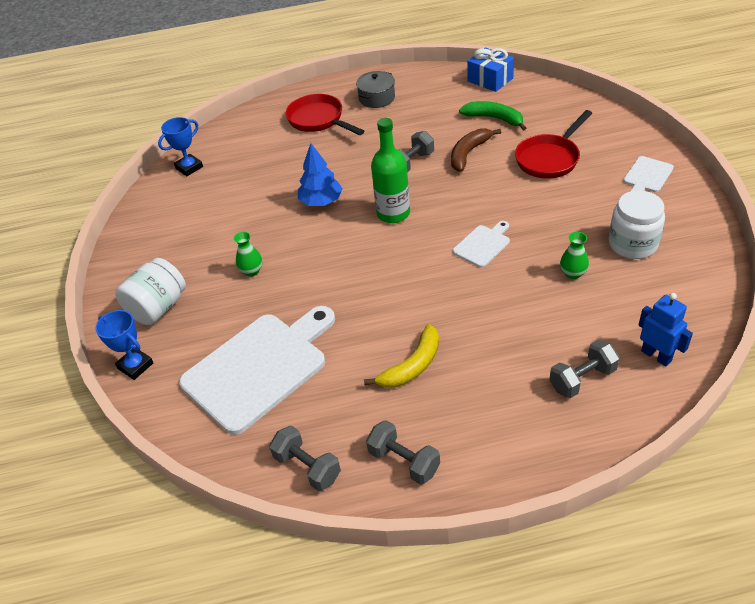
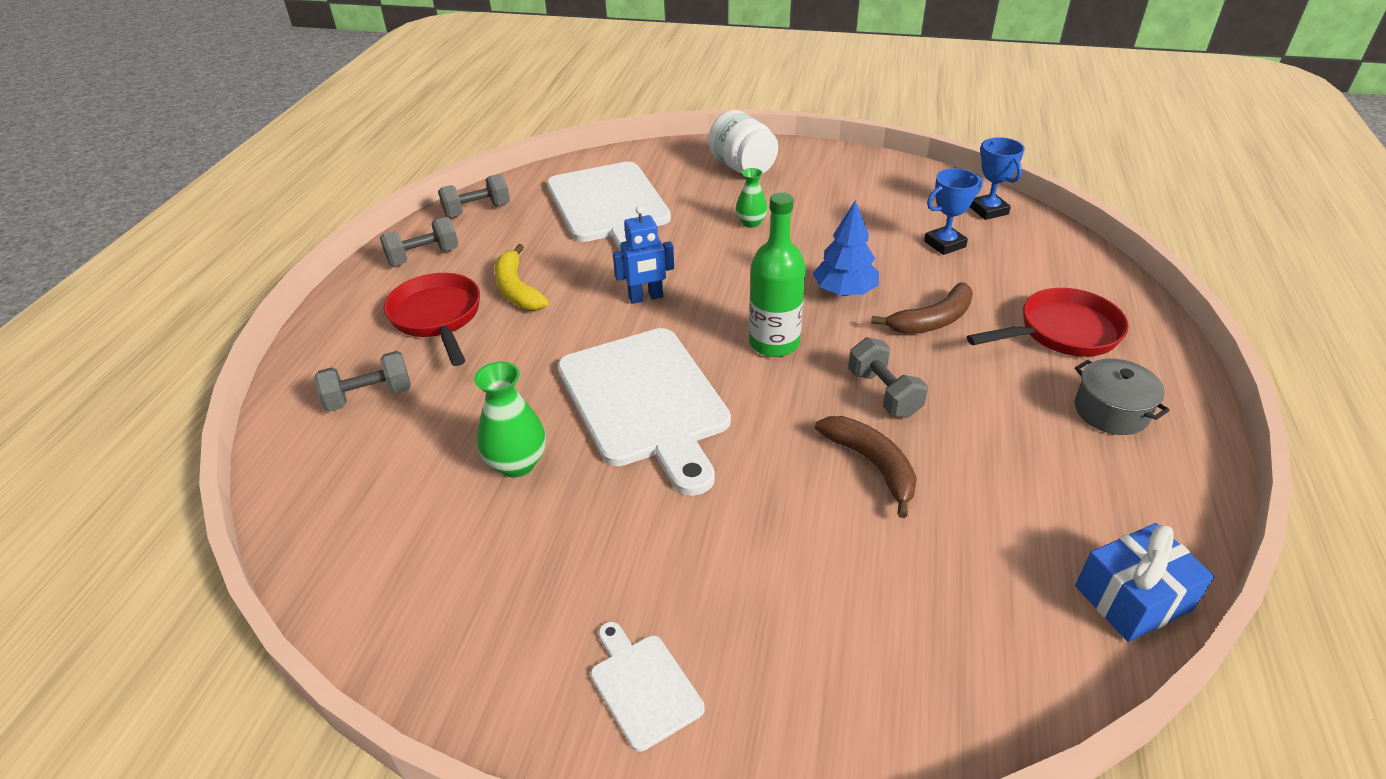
camera: 110 degrees right, 5 degrees down
(135, 366) = (676, 151): blue trophy -> blue trophy (944, 244)
(333, 162) = (932, 320): none -> brown banana
(483, 245) = (645, 401): white cutting board -> white cutting board, size x2.21
(494, 118) = (968, 542): green banana -> none
(549, 159) = (791, 564): red pan -> red pan (437, 318)
(573, 273) = (517, 463): green vase -> green vase, size x1.53
(582, 379) = (369, 397): grey dumbbell -> grey dumbbell turned 75 degrees clockwise
(632, 244) = (508, 560): white jar -> none
(656, 355) = (324, 474): blue robot -> blue robot (646, 298)

